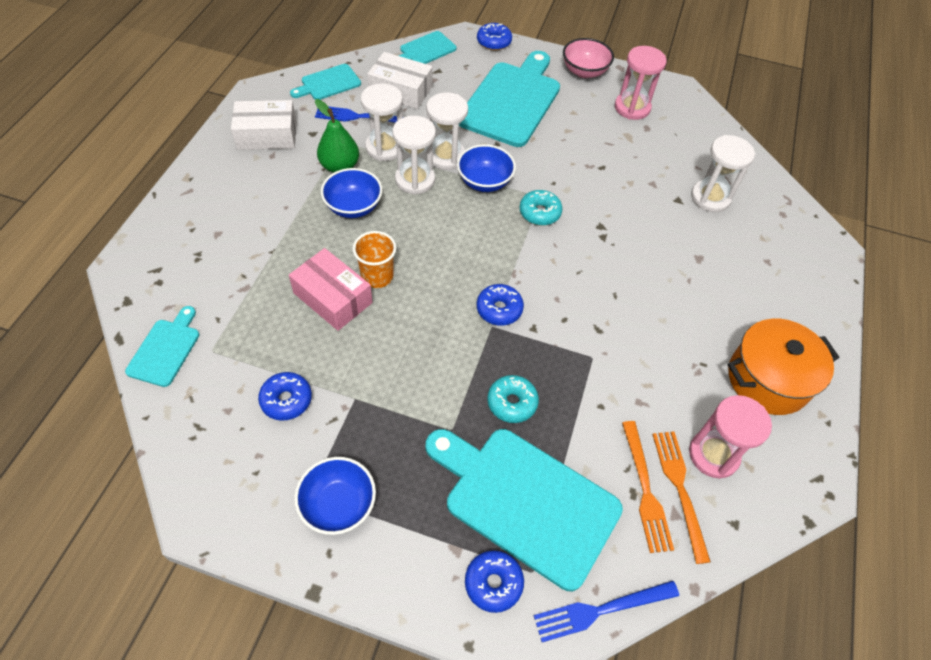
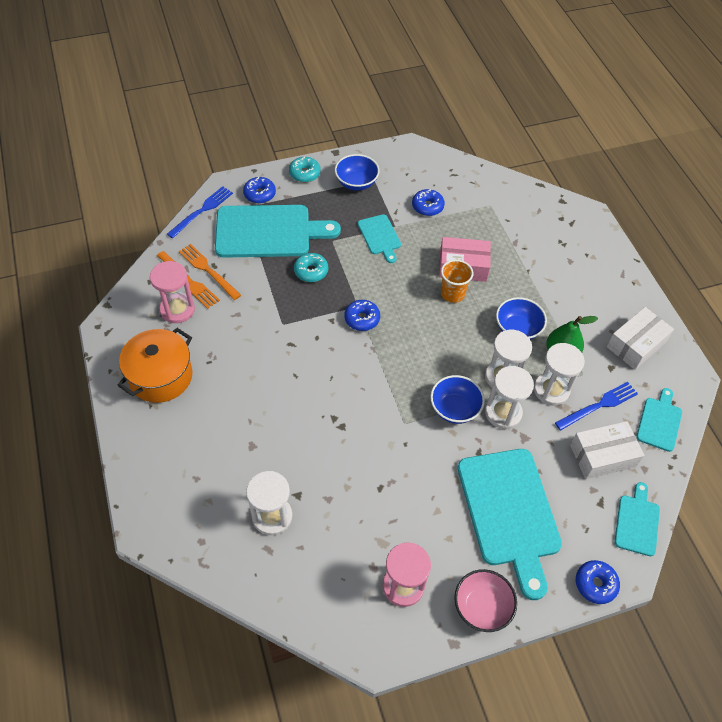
camera: 145 degrees right, 0 degrees up
(165, 349) = (512, 193): turquoise cutting board -> turquoise cutting board (379, 236)
(539, 213) = (393, 408): turquoise donut -> turquoise donut (304, 173)

